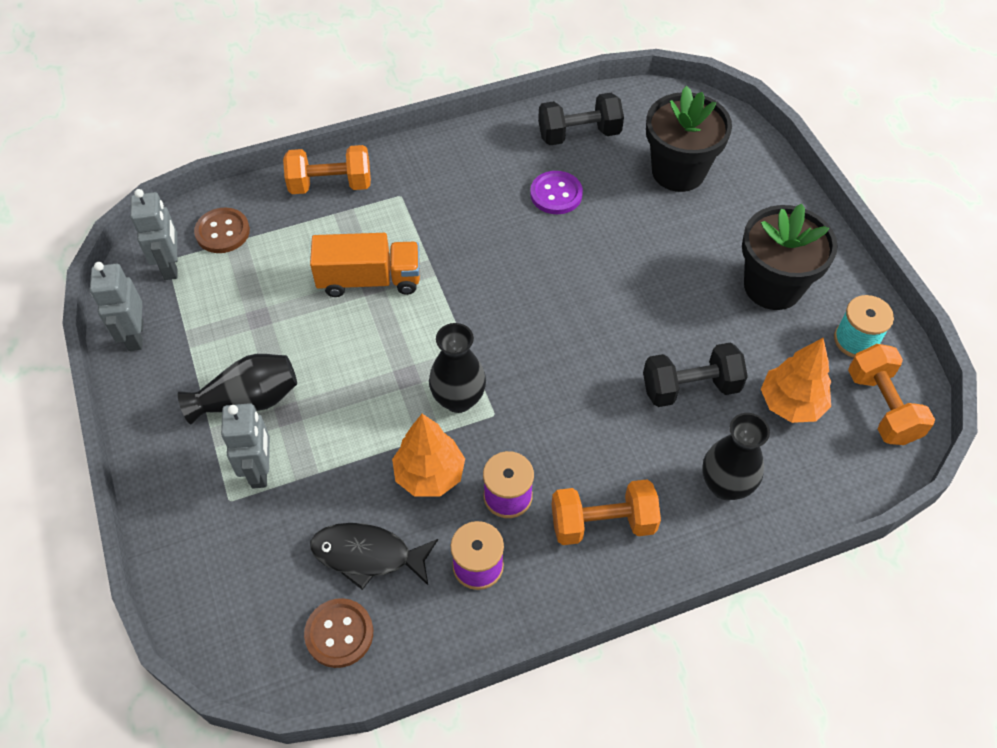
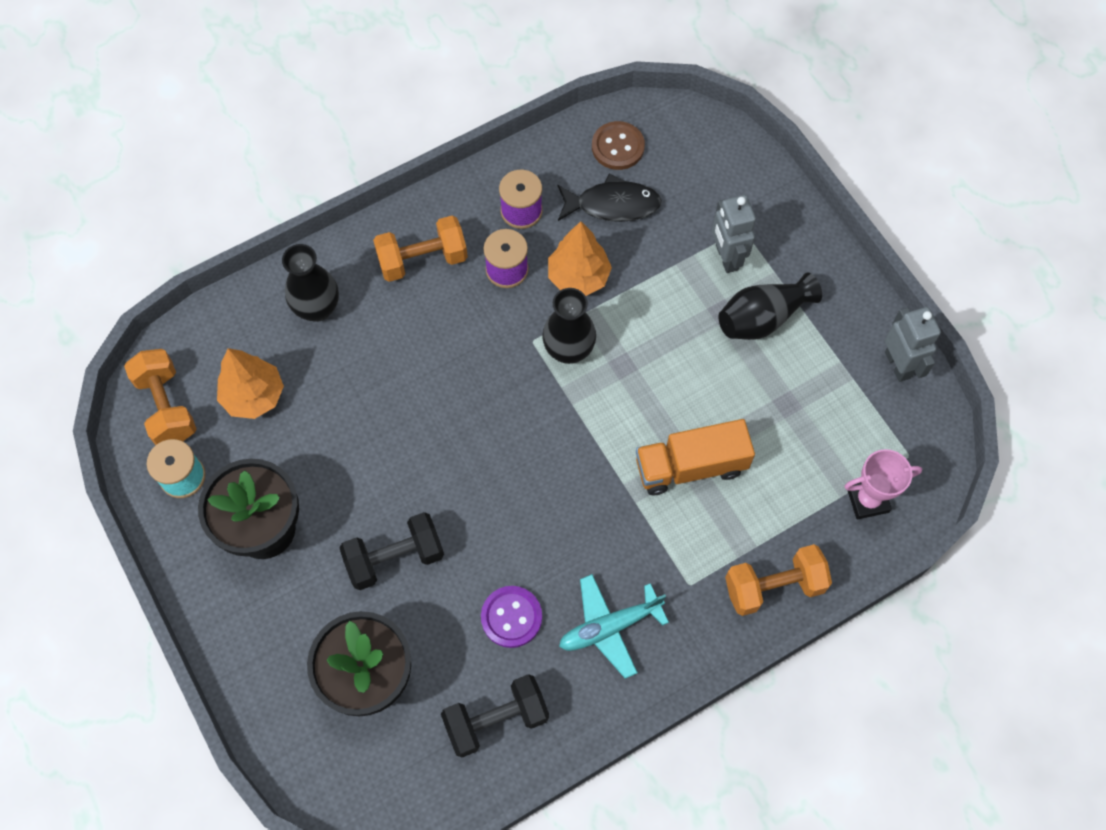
camera: 170 degrees right, 10 degrees up
(171, 266) = (901, 448): grey robot -> none
(222, 232) = (867, 500): brown button -> pink trophy
(476, 177) = (609, 627): none -> turquoise plane
(690, 387) = (350, 397): black dumbbell -> black dumbbell (395, 558)

